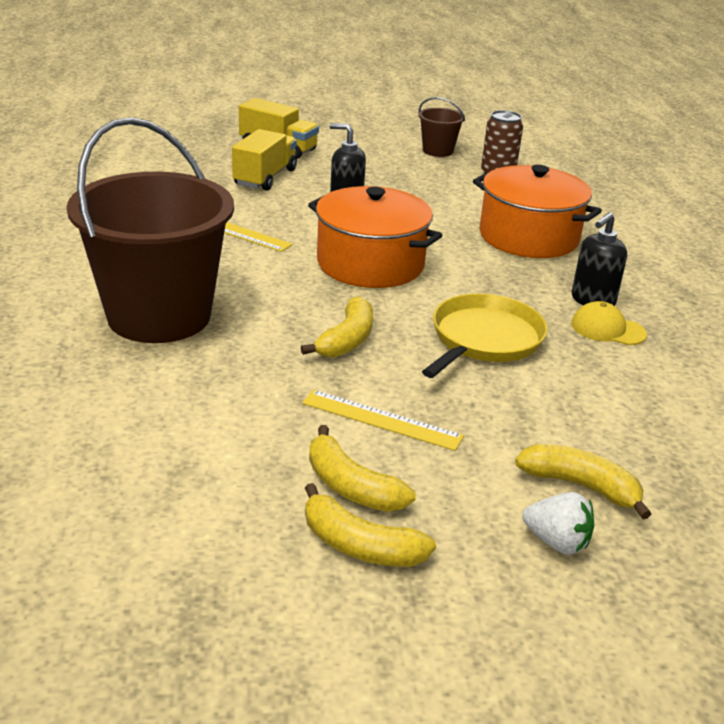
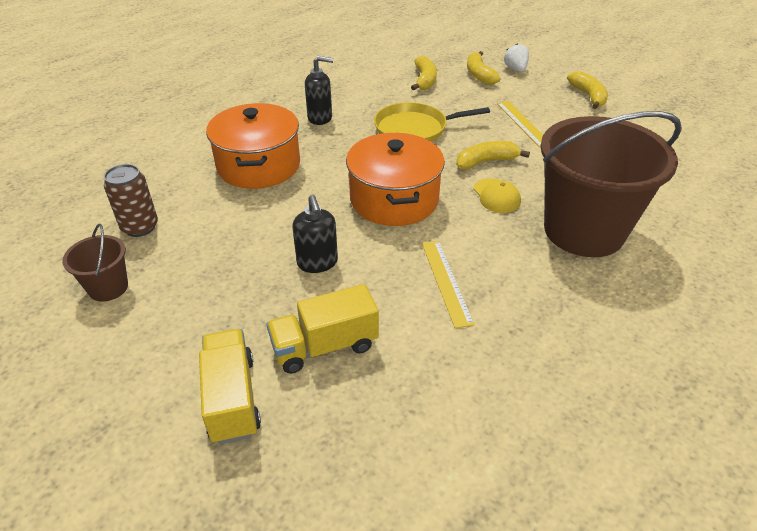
camera: 130 degrees left, 10 degrees up
(351, 486) = (569, 110): yellow banana -> yellow banana (424, 80)
(607, 329) = (346, 105): yellow cap -> yellow cap (496, 196)

